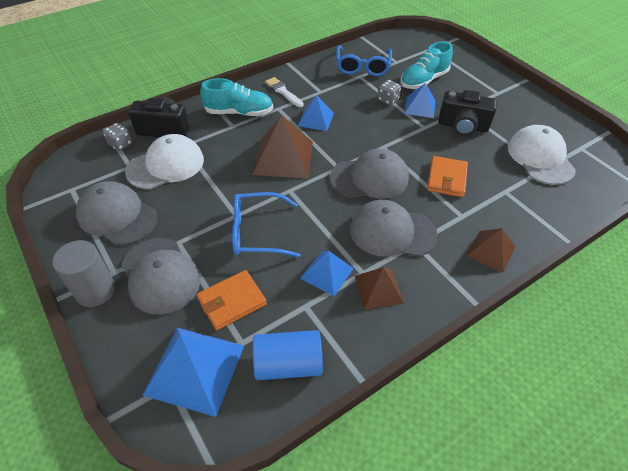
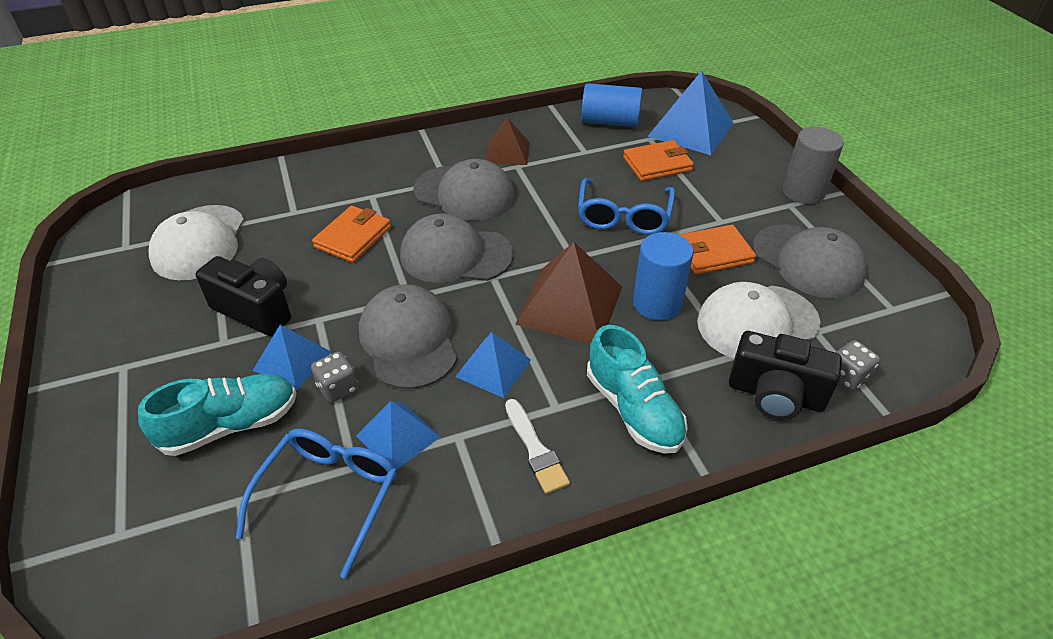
camera: 165 degrees left, 5 degrees down
(160, 275) = (735, 194): grey cap -> grey cap (408, 340)
(188, 210) = (713, 253): none -> orange wallet
(228, 167) = (657, 303): none -> blue cylinder
(239, 112) = (633, 410): turquoise shoe -> turquoise shoe turned 135 degrees counterclockwise
(257, 232) = (624, 216): blue glasses -> blue glasses turned 90 degrees clockwise
(327, 273) = (554, 170): blue pyramid -> blue pyramid (398, 436)
(491, 251) = (370, 162): brown pyramid -> none

